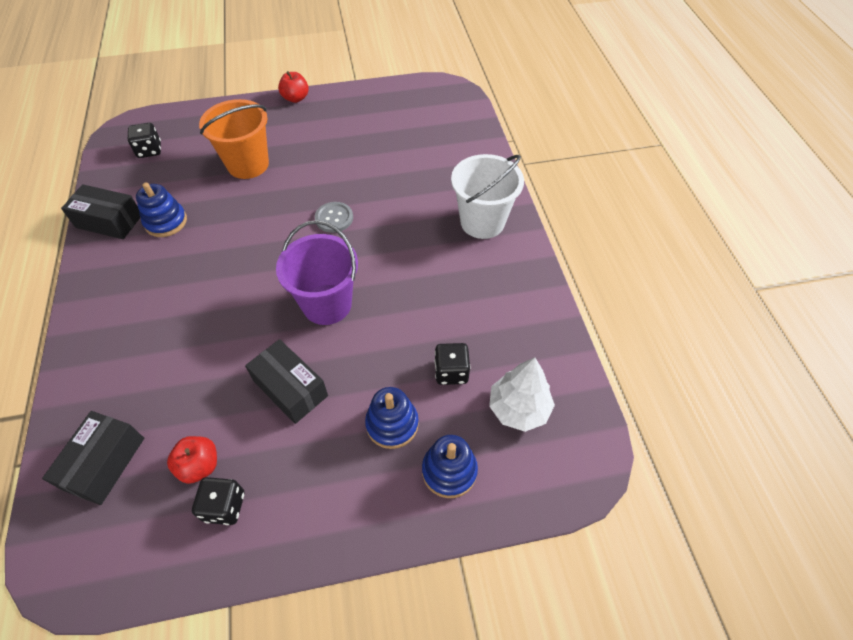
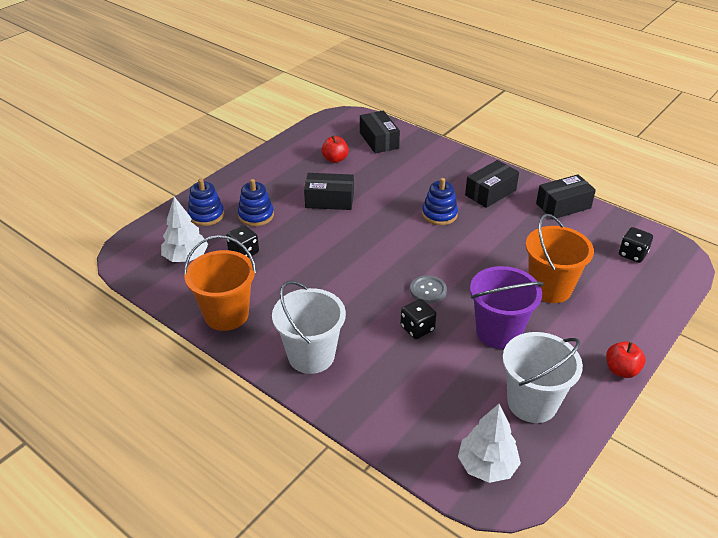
camera: 140 degrees right, 15 degrees down
(135, 279) = (490, 192): none -> black box
(166, 222) = (530, 224): blue stacking toy -> blue stacking toy (439, 214)
(224, 506) = (305, 156): black dice -> black dice (417, 328)
(327, 304) = (360, 242): purple bucket -> purple bucket (498, 332)
(373, 113) = (532, 403): none -> white bucket
(441, 102) = (487, 466): none -> white tree
(524, 303) = (226, 315): none -> orange bucket

